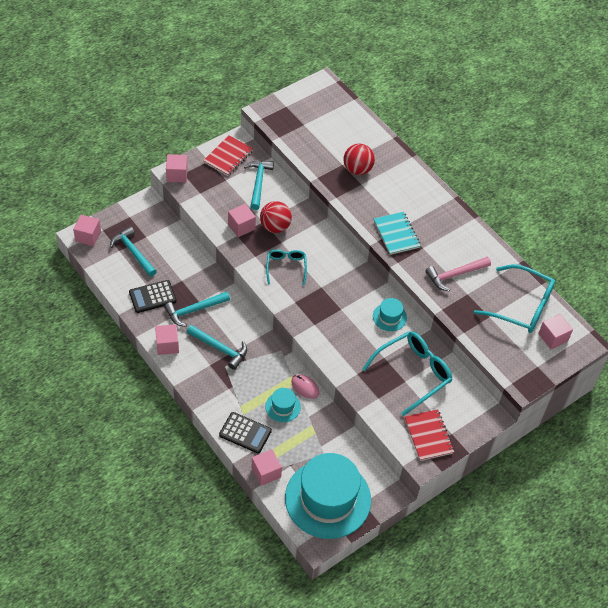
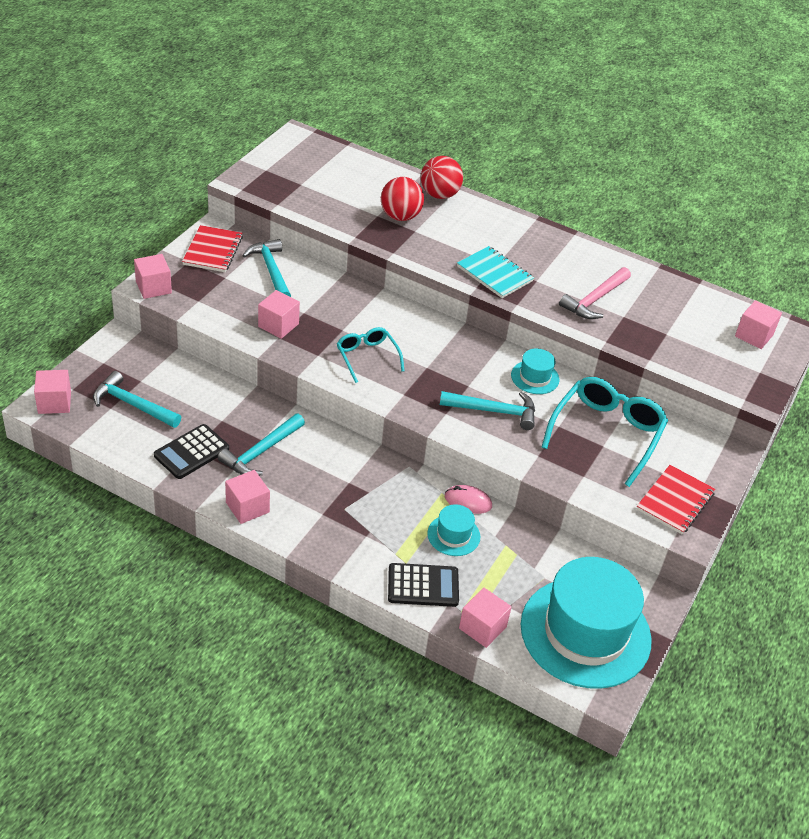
camera: 25 degrees left, 10 degrees down
(220, 348) = (325, 489): turquoise hammer -> turquoise hammer (494, 411)
(275, 227) = (323, 314): red ball -> red ball (439, 195)
(428, 436) = (675, 501): red notebook -> red notebook turned 75 degrees clockwise
(521, 306) = (694, 312): turquoise glasses -> none

